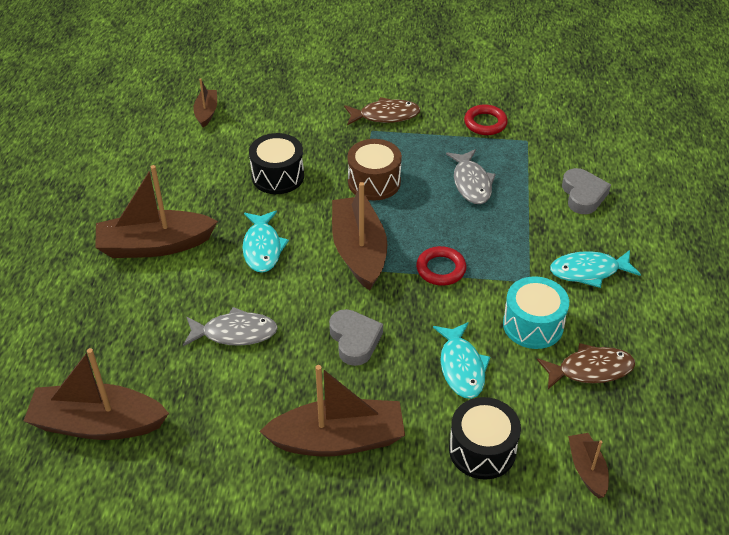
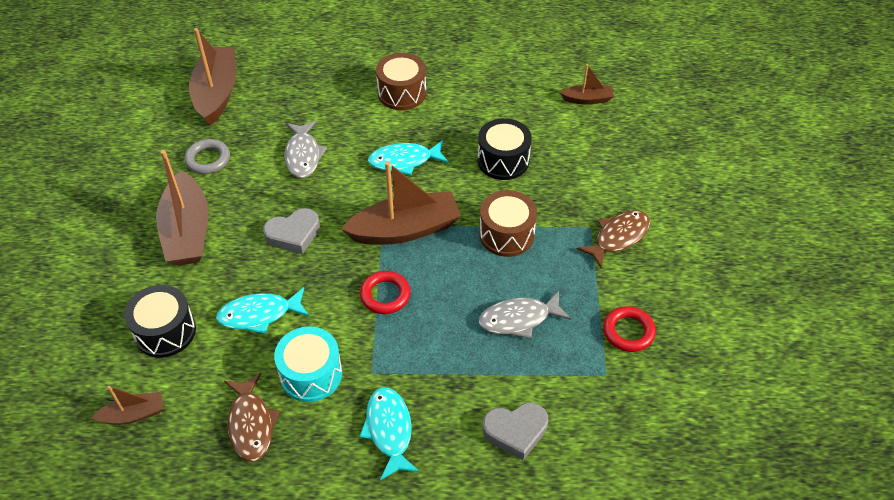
camera: 85 degrees right, 5 degrees up
(155, 245) = (402, 93): brown boat -> brown drum
(221, 426) = (208, 159): none -> grey ring
(385, 116) = (618, 237): brown fish -> brown fish turned 120 degrees counterclockwise

